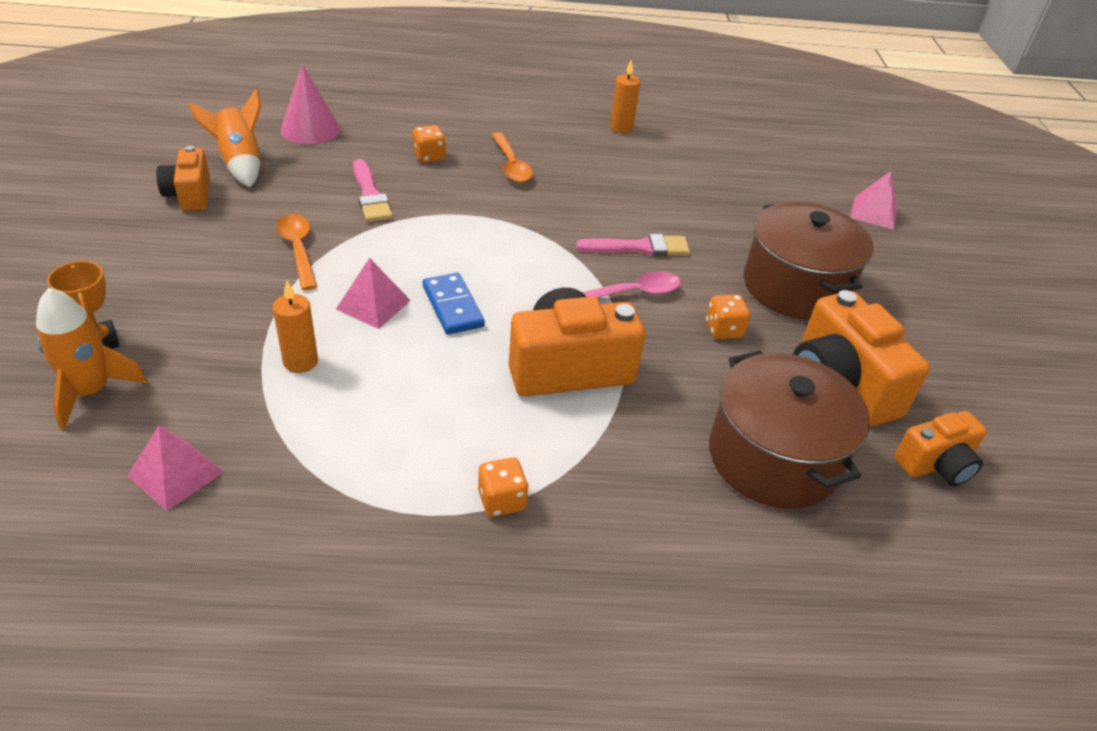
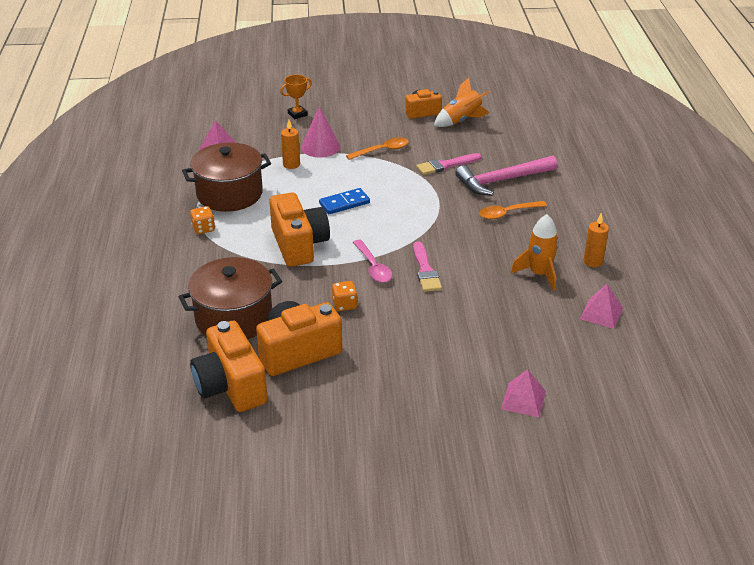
camera: 90 degrees right, 5 degrees down
(91, 392) = (264, 119): orange rocket -> orange rocket (539, 274)
(310, 129) = (513, 135): pink cone -> pink cone (320, 147)
(373, 304) = (340, 179): pink pyramid -> pink pyramid (601, 313)
(429, 156) = (502, 181): orange dice -> pink hammer
(795, 287) = (400, 342): brown pot -> brown pot (229, 194)
(936, 465) = (231, 386): orange camera -> orange camera, size x1.68

